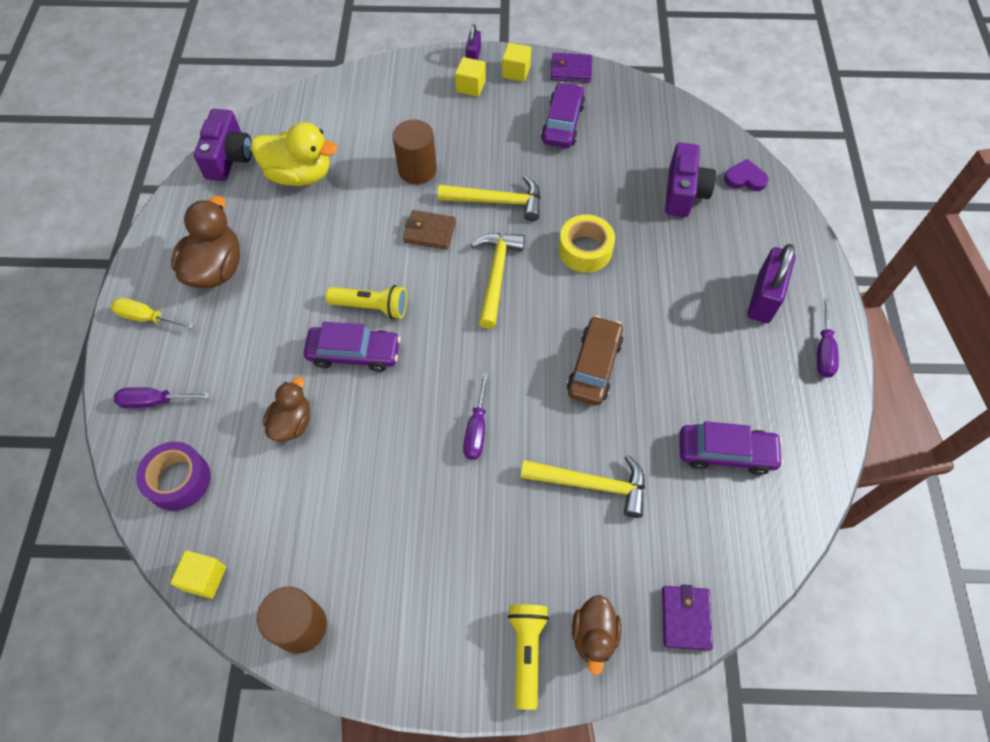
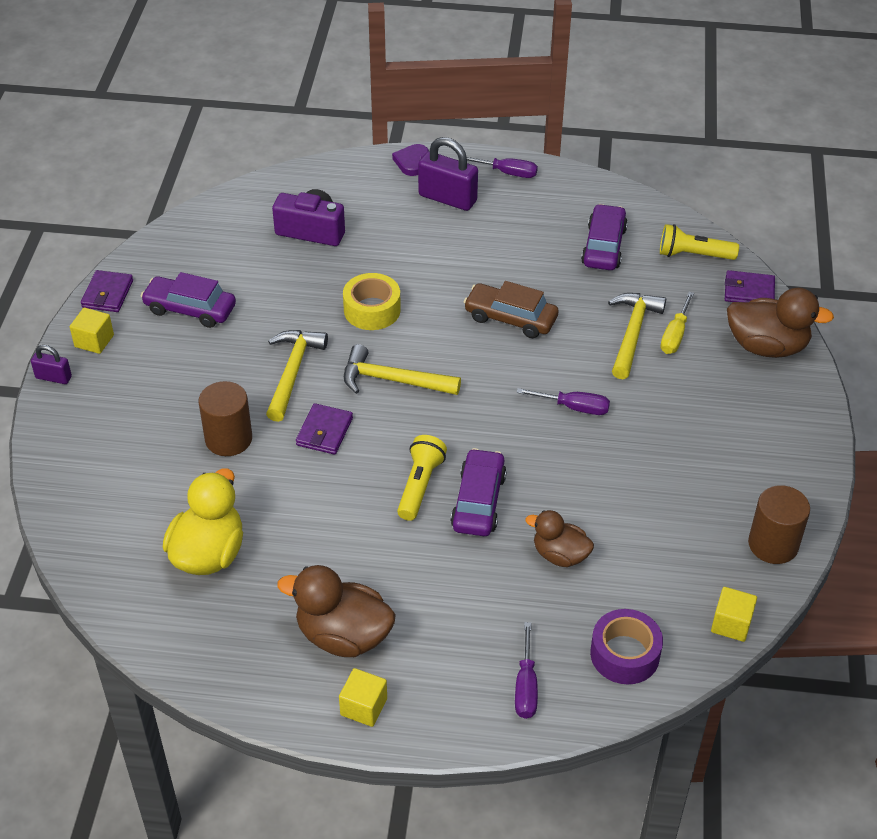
camera: 85 degrees left, 15 degrees down
(147, 318) = (407, 705): yellow screwdriver -> yellow screwdriver (675, 335)
(229, 158) = (160, 631): purple camera -> none
(430, 232) = (324, 432): brown wallet -> purple wallet
(471, 86) = (105, 383): yellow cube -> yellow cube (363, 707)
(526, 652) = (783, 389): yellow flashlight -> yellow flashlight (693, 255)
(594, 635) = (767, 346): brown duck -> brown duck, size x1.59
(745, 178) = (303, 186): purple heart -> purple heart (412, 162)

